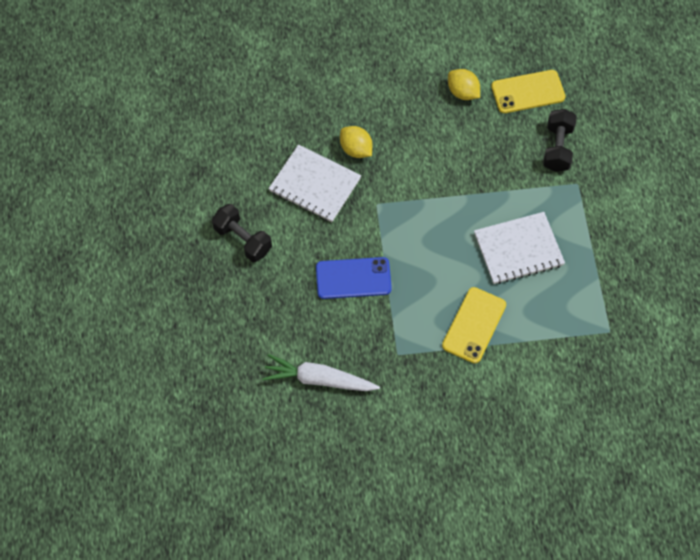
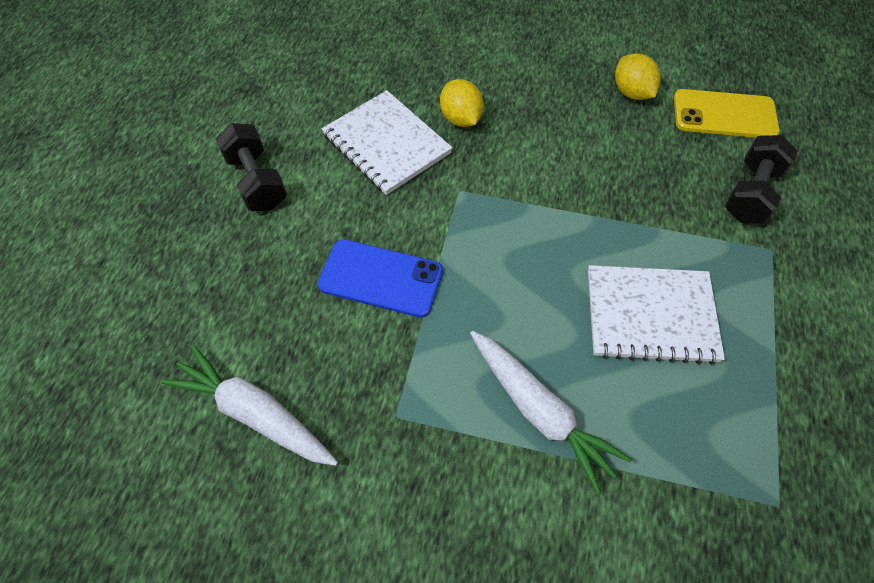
camera: 20 degrees right, 5 degrees down
(474, 325) = (539, 411): yellow phone -> white carrot

